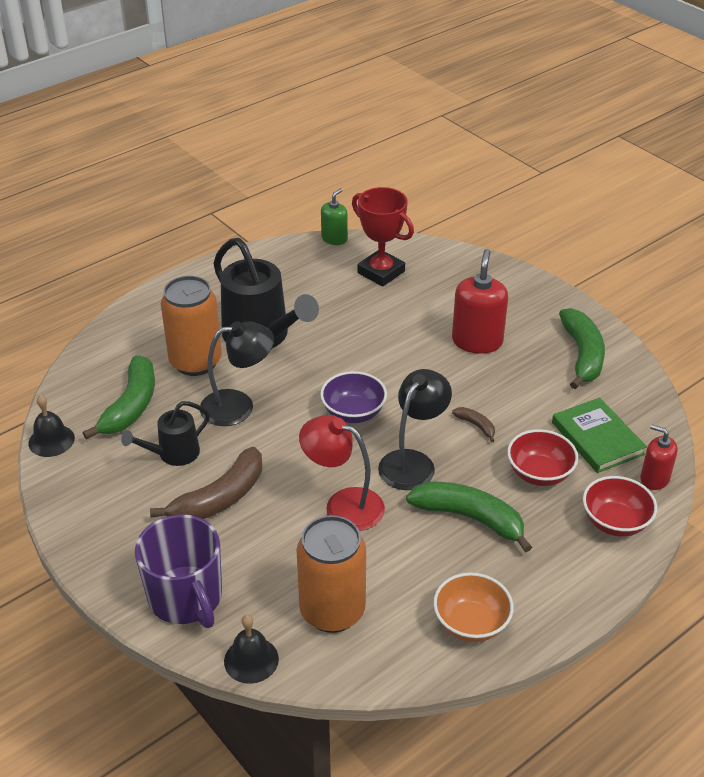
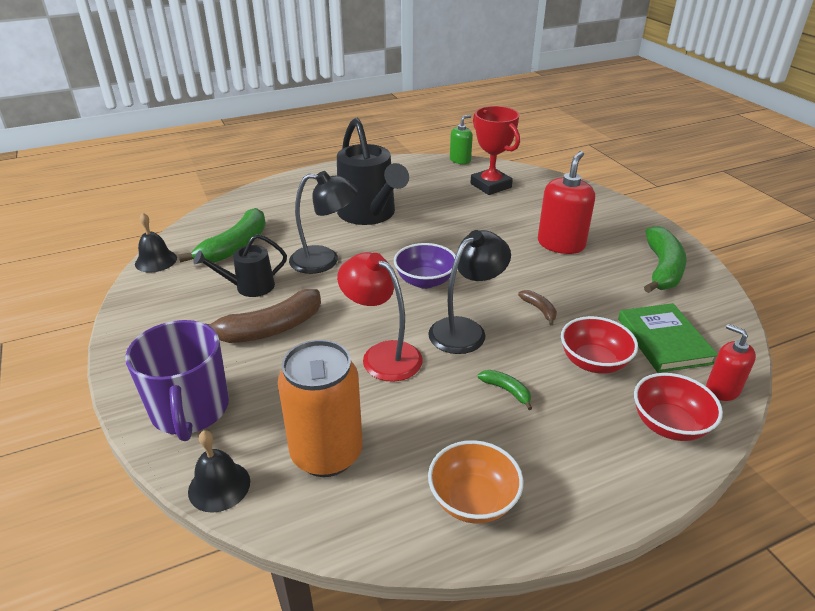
camera: 15 degrees right, 5 degrees down
(195, 362) = (306, 224): orange can -> none
(470, 518) = (506, 390): green banana -> green banana, size x0.46

